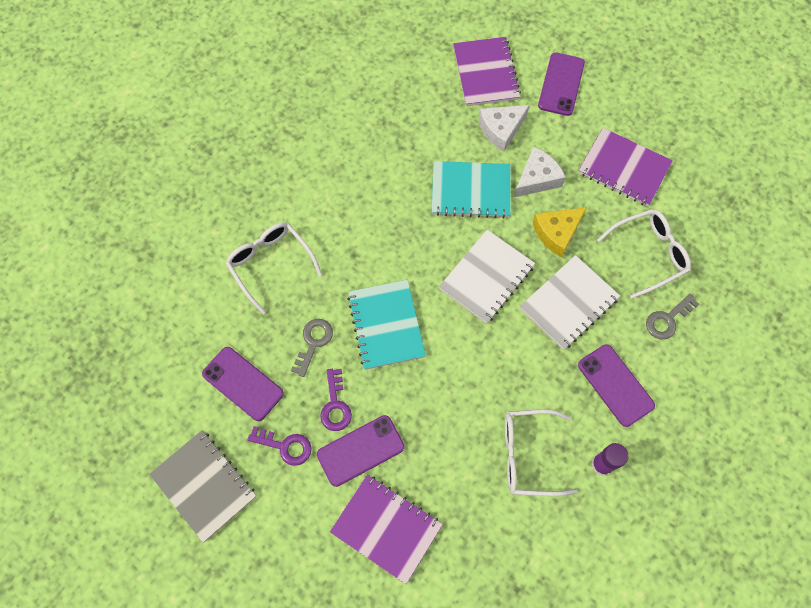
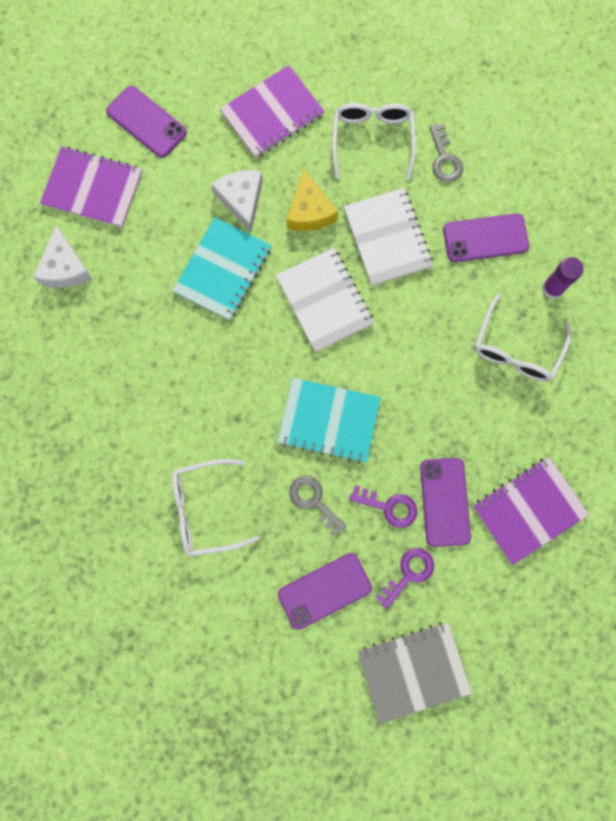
camera: 65 degrees left, 10 degrees up
(501, 129) = (168, 206): white cheese -> white cheese (65, 268)

